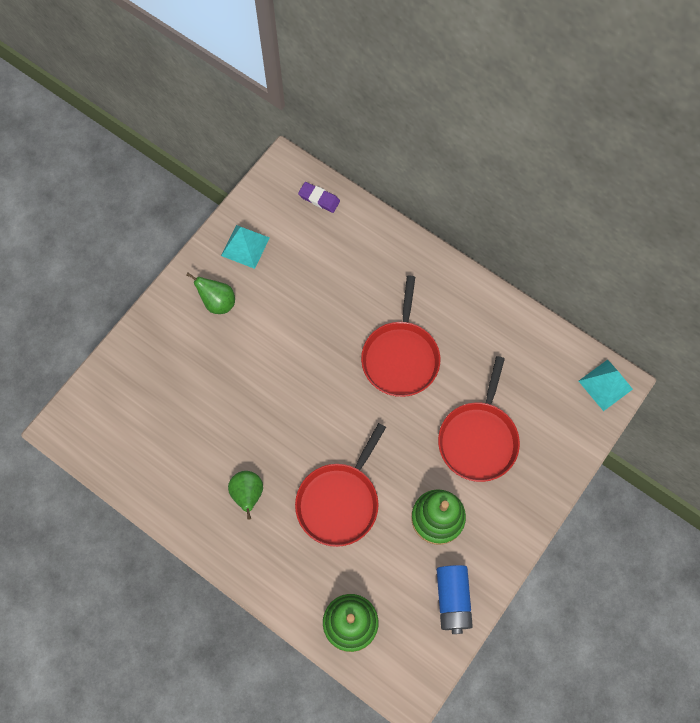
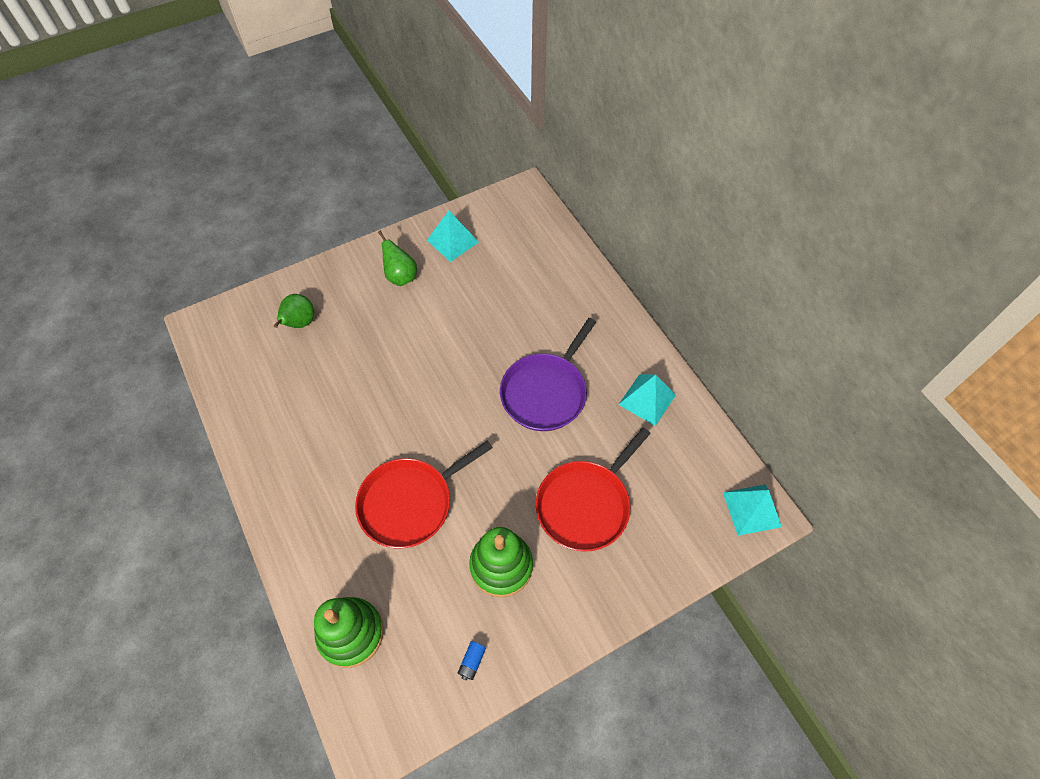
camera: 25 degrees right, 10 degrees down
(248, 494) = (326, 455): green pear -> green pear (299, 323)
(319, 199) = (542, 227): purple eraser -> none
(401, 357) = (546, 392): red pan -> purple pan
(452, 599) = (472, 662): blue battery -> blue battery, size x0.45
(486, 327) = (647, 399): none -> turquoise pyramid

